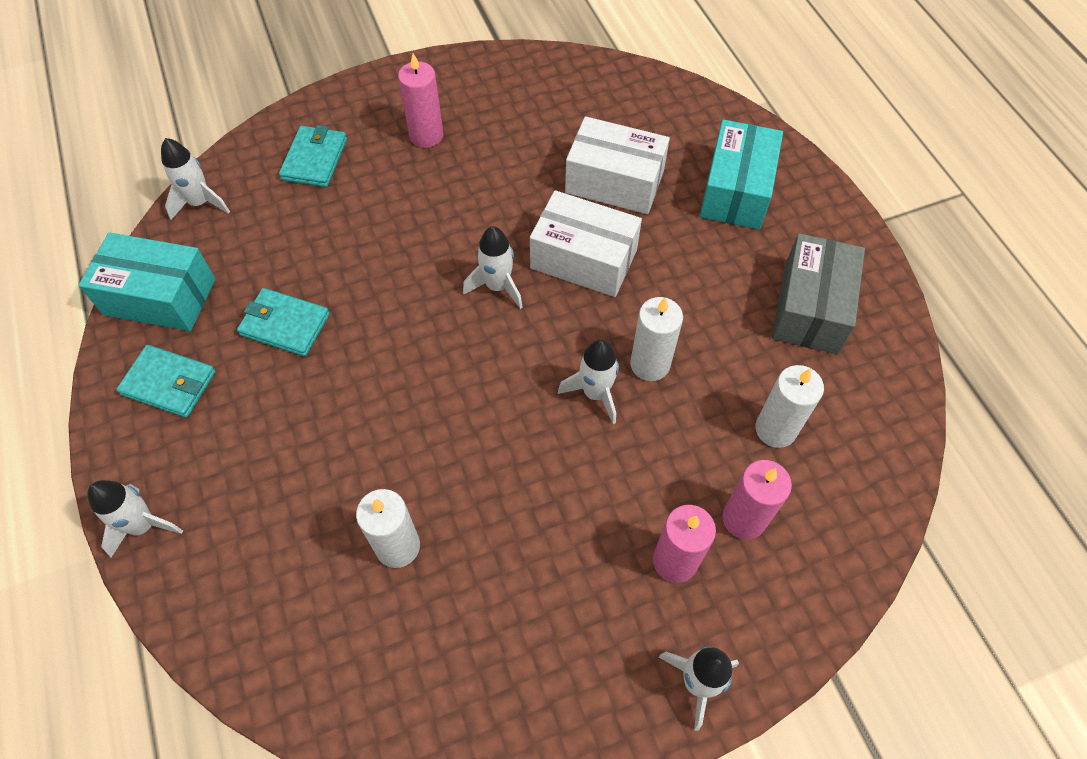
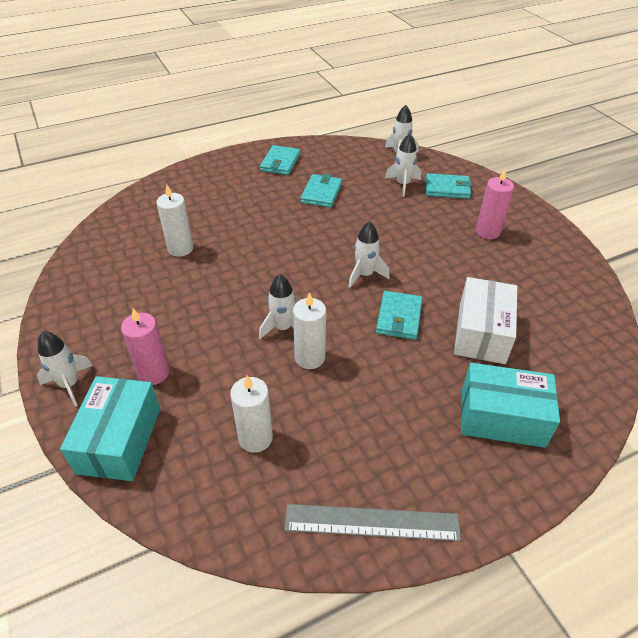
camera: 85 degrees right, 15 degrees down
(143, 525) = (201, 168): white rocket -> white rocket (403, 184)
(160, 296) = (333, 152): turquoise box -> turquoise box (119, 440)
(584, 259) = (399, 317): white box -> turquoise wallet
(744, 519) = (180, 414): pink candle -> none
(810, 308) = (380, 472): grey box -> none
(868, 322) = (372, 522): none -> grey ruler

